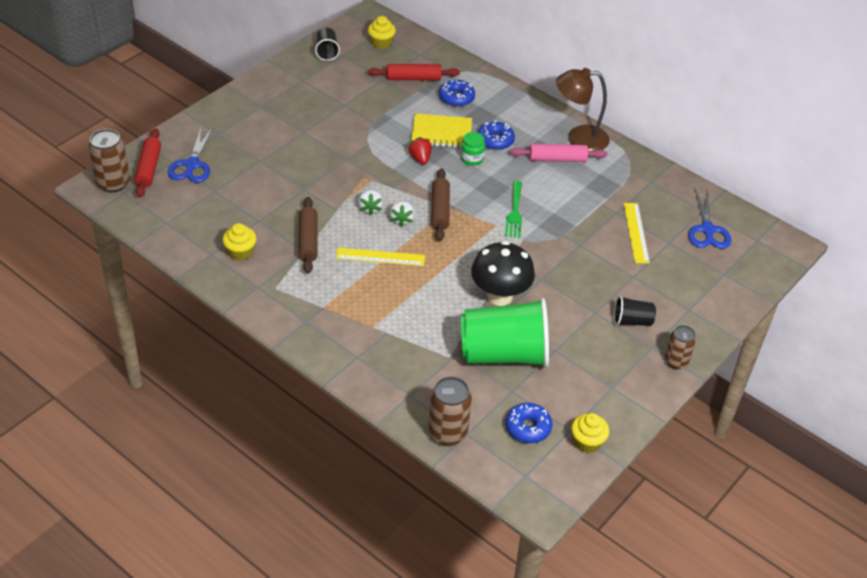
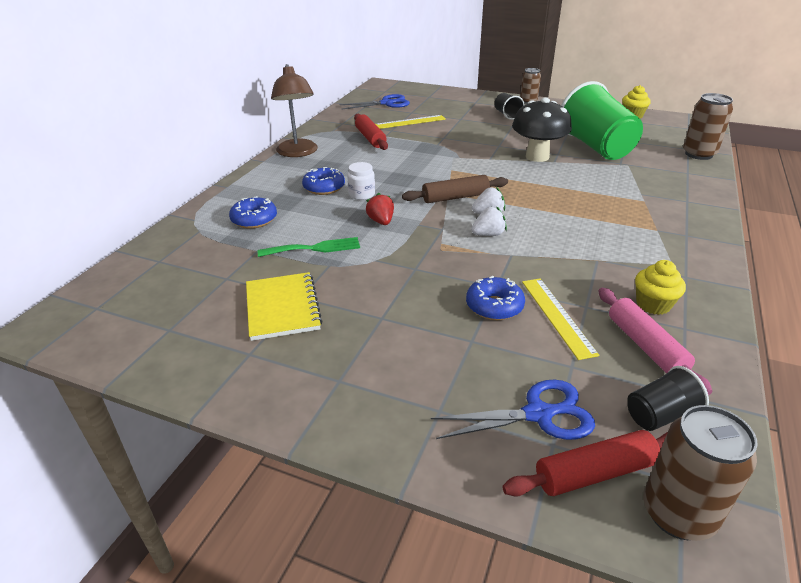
camera: 105 degrees left, 10 degrees down
(308, 240) = (579, 261): brown rolling pin -> none
(327, 52) = (160, 347): black cup -> black cup (659, 415)
(380, 257) = (553, 214): yellow ruler -> yellow ruler (557, 316)
(381, 43) = (131, 298): yellow cupcake -> none
(413, 78) = (219, 255): red rolling pin -> red rolling pin (370, 138)
(420, 159) = (381, 221): red strawberry -> red strawberry turned 105 degrees clockwise
(441, 133) = (327, 217): yellow notebook -> yellow notebook (283, 308)
(472, 159) = (362, 194): green jar -> white jar
(514, 212) = (427, 165): green fork -> green fork (314, 248)
(528, 428) = (649, 132): blue donut -> blue donut (494, 306)
(557, 159) = (335, 157): pink rolling pin -> pink rolling pin (645, 346)

